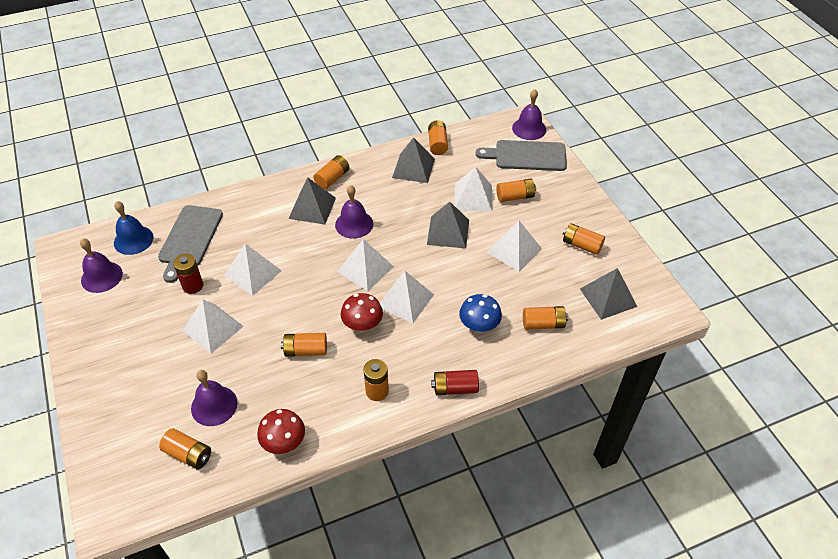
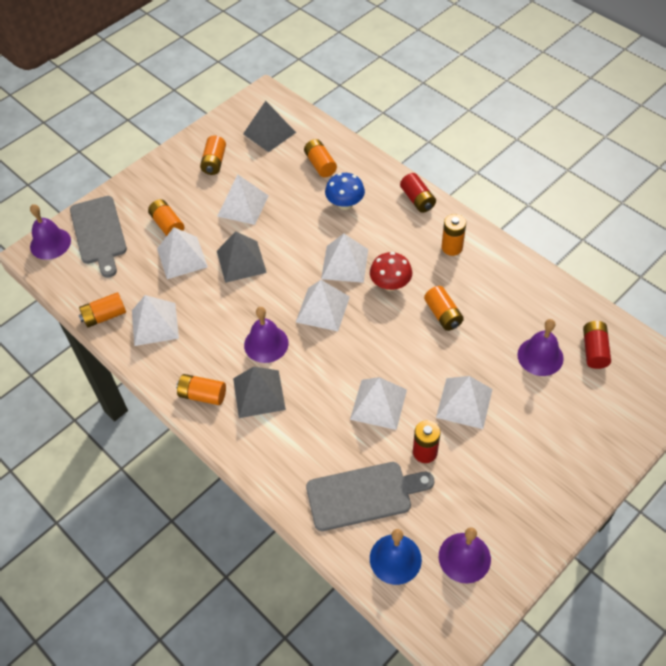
camera: 110 degrees left, 5 degrees up
(188, 454) = (594, 350): orange battery -> red battery
(284, 442) = (538, 289): red mushroom -> none
(413, 168) = (155, 324): grey pyramid -> white pyramid

